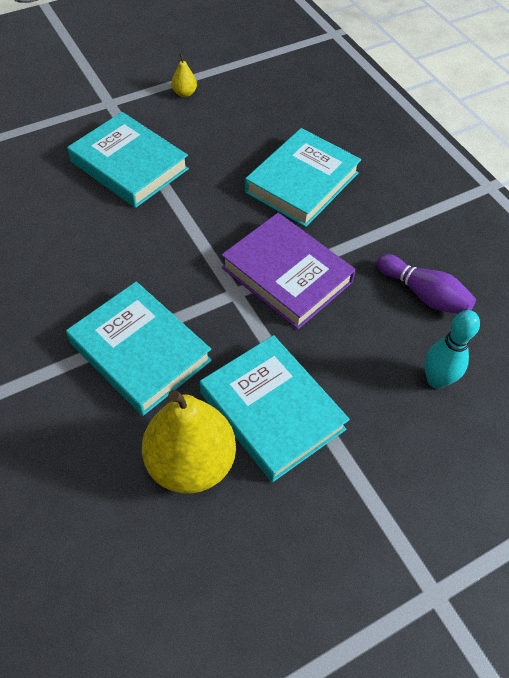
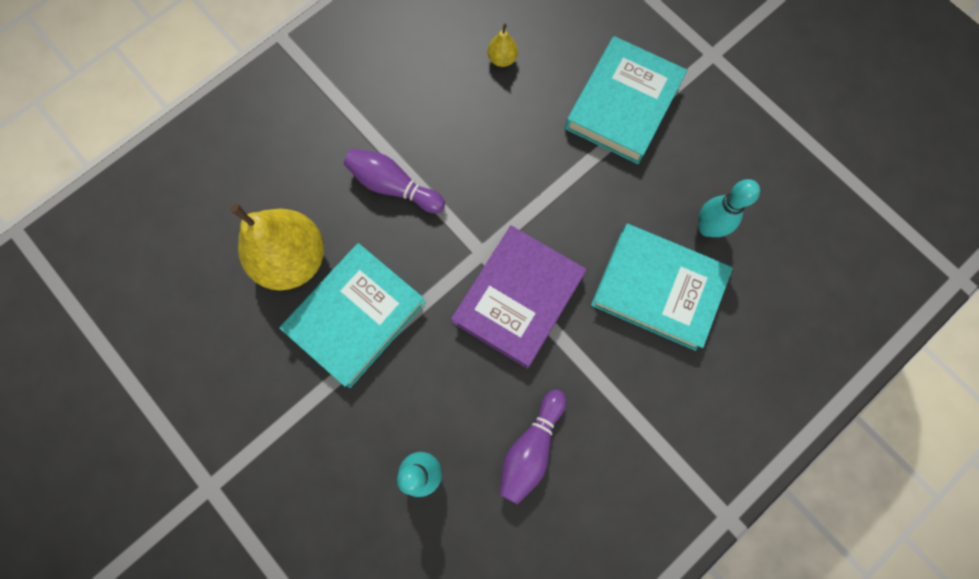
camera: 80 degrees right, 20 degrees up
(140, 351) = (393, 186): turquoise book -> purple bowling pin
(184, 93) = (760, 126): yellow pear -> yellow pear (502, 59)
(259, 142) = (707, 228): none -> turquoise bowling pin

